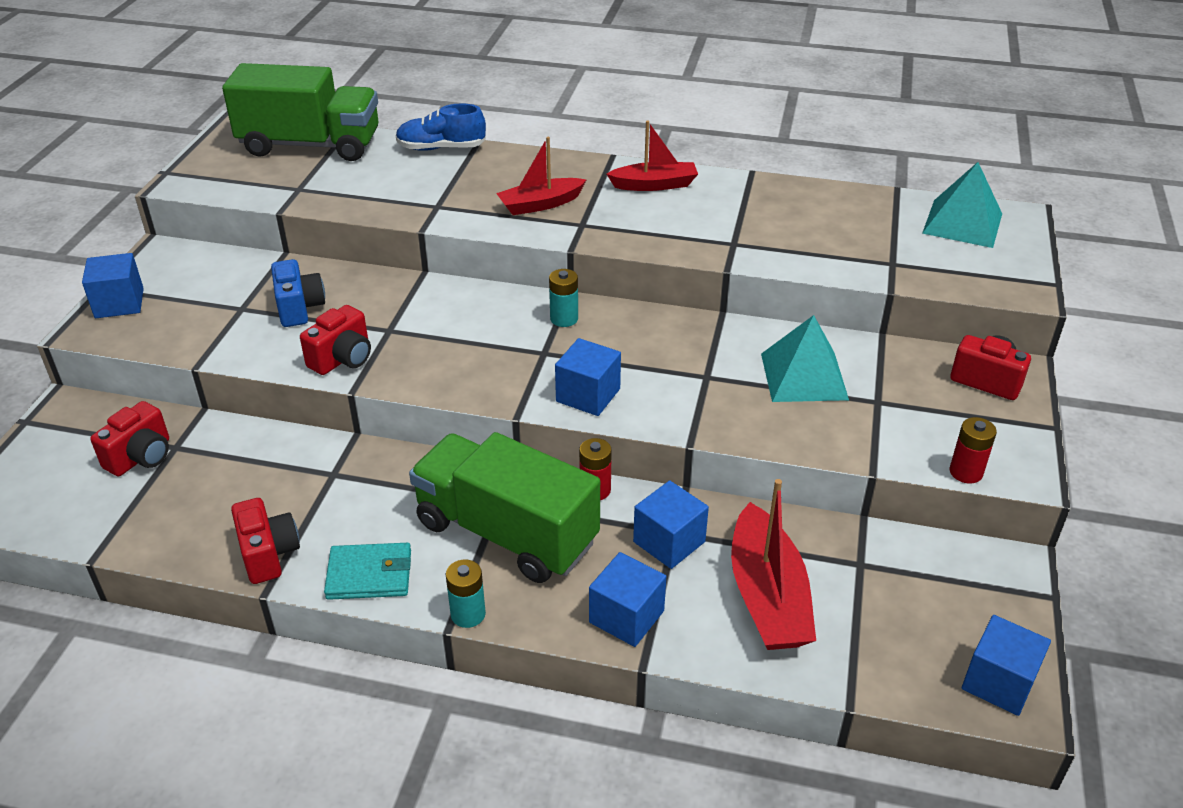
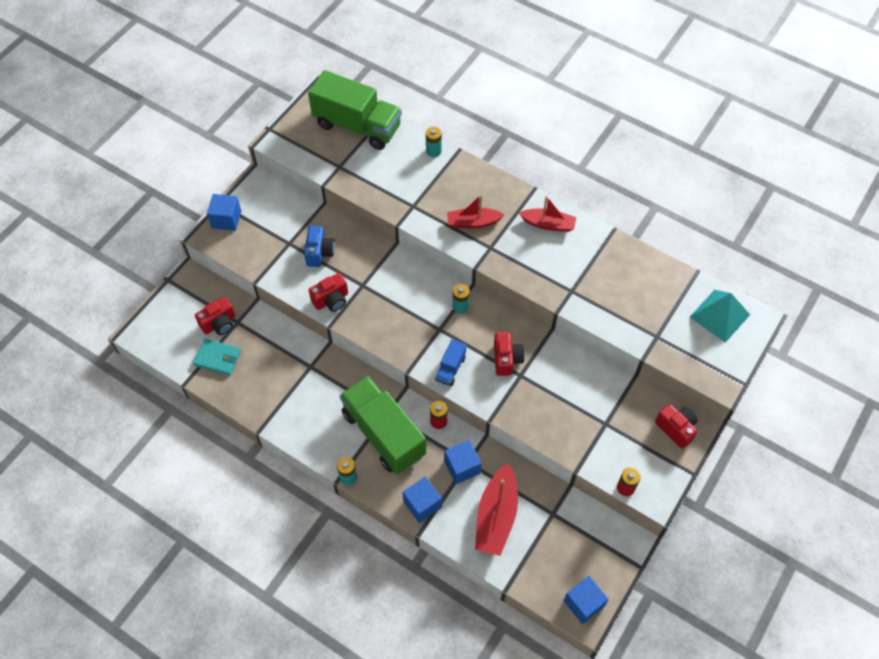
camera: 20 degrees right, 20 degrees up
(268, 554) = (266, 408): red camera -> red camera (506, 359)
(369, 574) = (309, 437): turquoise wallet -> turquoise wallet (218, 358)
(441, 148) = (433, 151): blue shoe -> turquoise battery
(588, 395) = (450, 368): blue cube -> blue truck
(804, 376) = (574, 392): turquoise pyramid -> none

